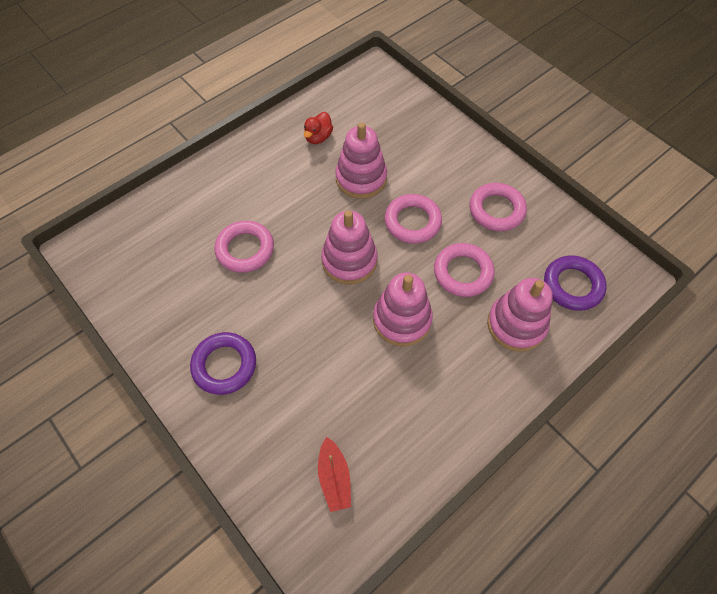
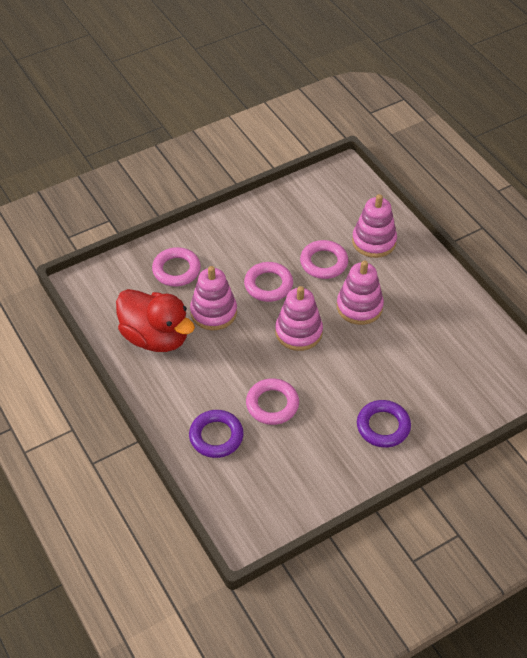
camera: 80 degrees left, 10 degrees down
(318, 137) = (156, 337): red duck -> red duck, size x2.33
(334, 478) = (479, 365): red boat -> none
(496, 210) = (269, 230): pink ring -> pink ring (176, 270)
(572, 285) = (346, 203): purple ring -> purple ring (216, 436)

